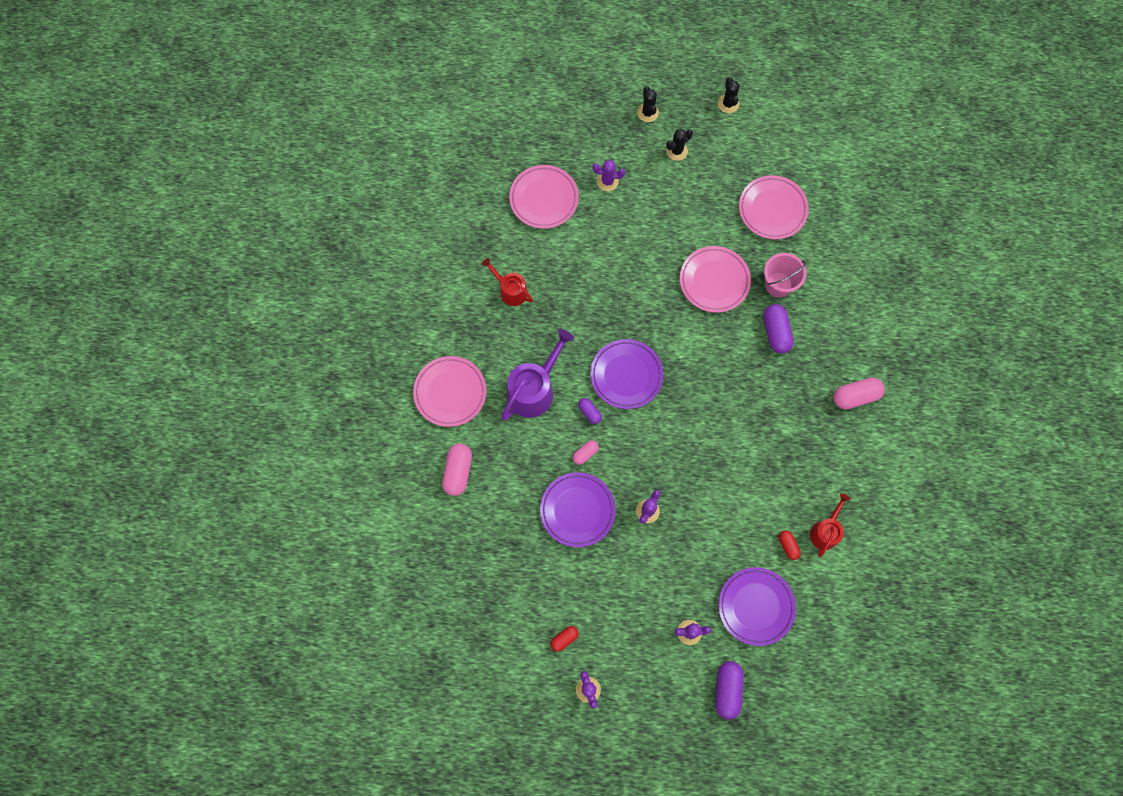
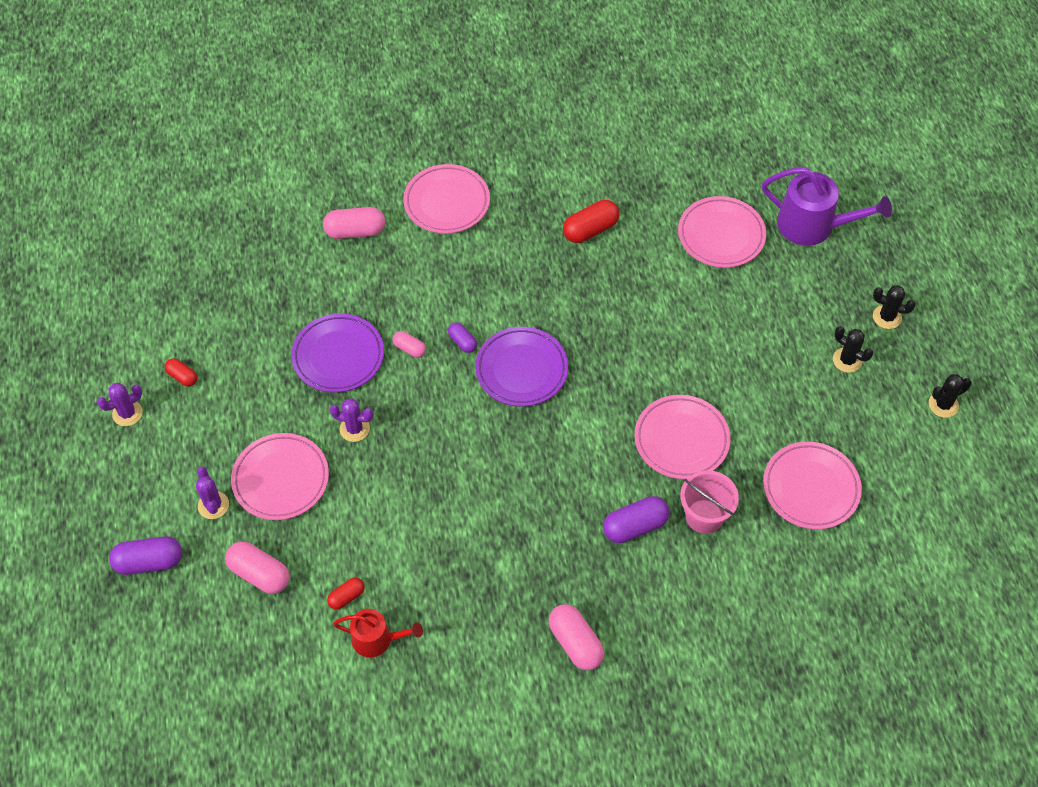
camera: 75 degrees right, 15 degrees down
(510, 290) = (590, 230): red watering can -> red capsule
(534, 389) = (474, 280): purple watering can -> purple watering can (813, 225)
(589, 412) = (462, 342): purple capsule -> purple capsule turned 75 degrees counterclockwise
(607, 181) = (772, 295): purple cactus -> none
(647, 113) = (887, 317): black cactus -> black cactus turned 45 degrees clockwise
(678, 576) = (281, 479): none -> pink plate
(756, 606) = (259, 574): purple plate -> pink capsule

